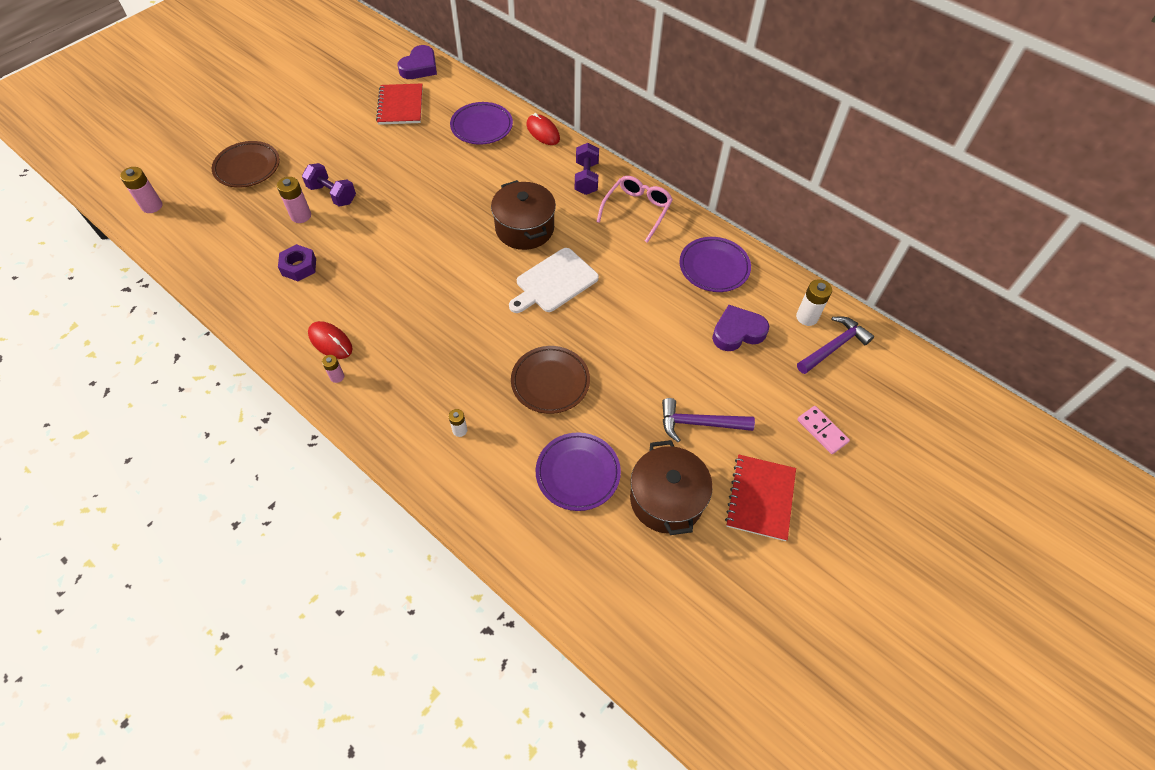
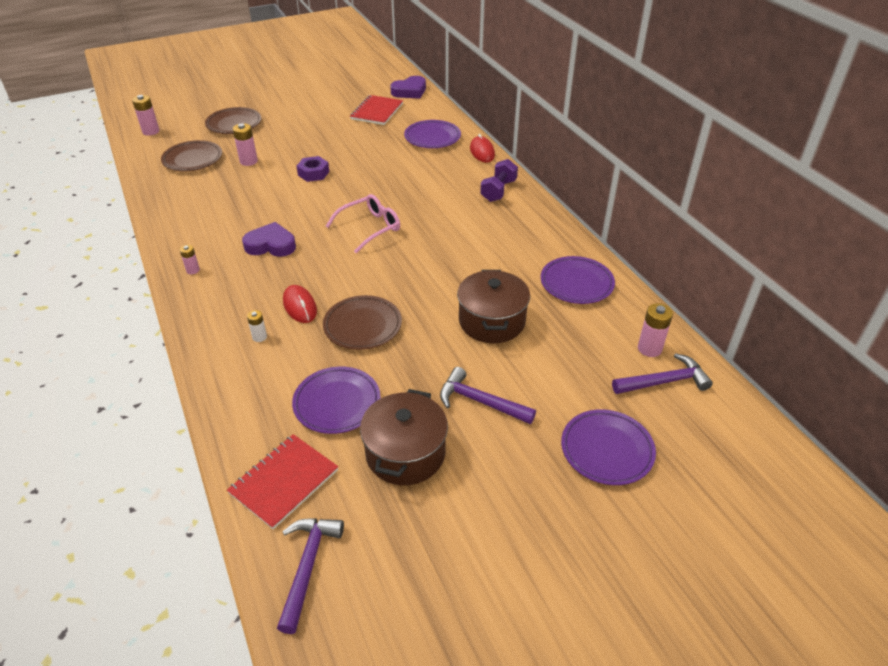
camera: 25 degrees right, 15 degrees down
(233, 232) = (192, 159): none -> brown plate
(299, 267) = (222, 192): purple nut -> purple nut (313, 173)
(330, 341) = (206, 246): red mouse -> red mouse (300, 306)
(332, 194) = (282, 154): purple dumbbell -> none
(524, 228) = (419, 212): brown pot -> brown pot (491, 321)
(554, 282) = (418, 255): white cutting board -> none
(637, 211) = (529, 224): pink glasses -> pink glasses (369, 228)
(650, 637) = (307, 566): none -> purple hammer
(737, 332) = (568, 340): purple heart -> purple heart (271, 245)
(760, 498) = (502, 486): red notebook -> red notebook (284, 482)
(807, 317) = (649, 349): white battery -> pink battery
(822, 431) = (607, 450): pink domino -> purple plate

